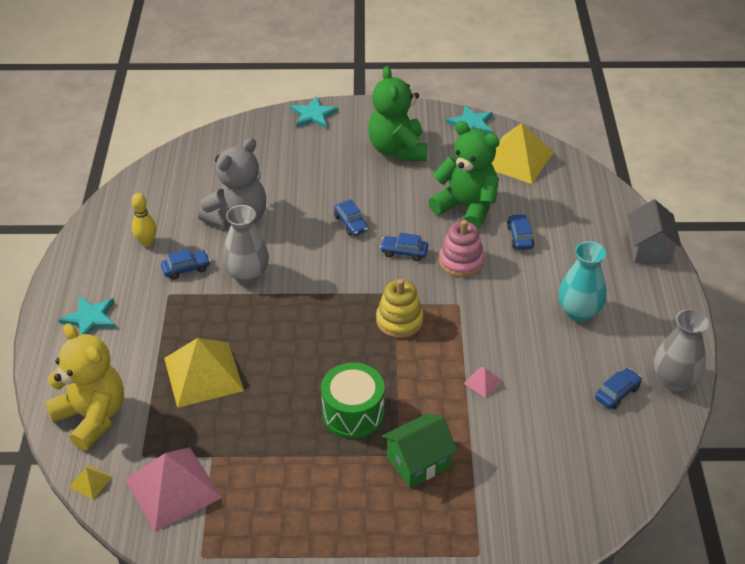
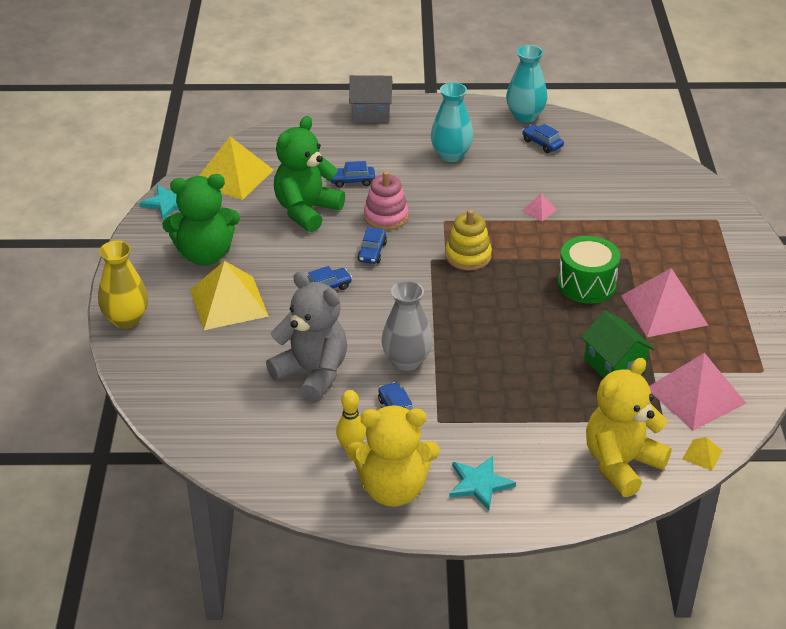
camera: 90 degrees left, 5 degrees down
(96, 266) = (393, 489): none -> yellow teddy bear
(203, 374) = (552, 385): yellow pyramid -> yellow pyramid (229, 302)
(308, 477) = (664, 310): none -> pink pyramid
(313, 115) = (126, 319): turquoise star -> yellow vase
(418, 462) = (633, 247): green house -> green house (614, 366)
(674, 380) = (525, 116): grey vase -> turquoise vase

